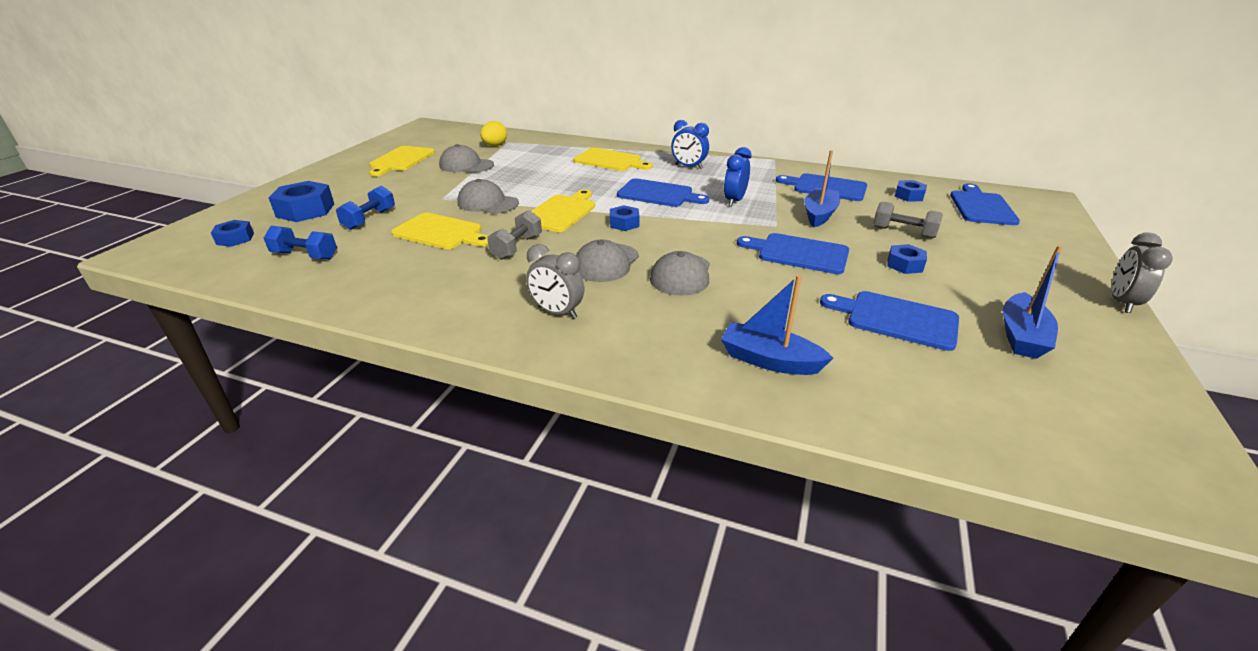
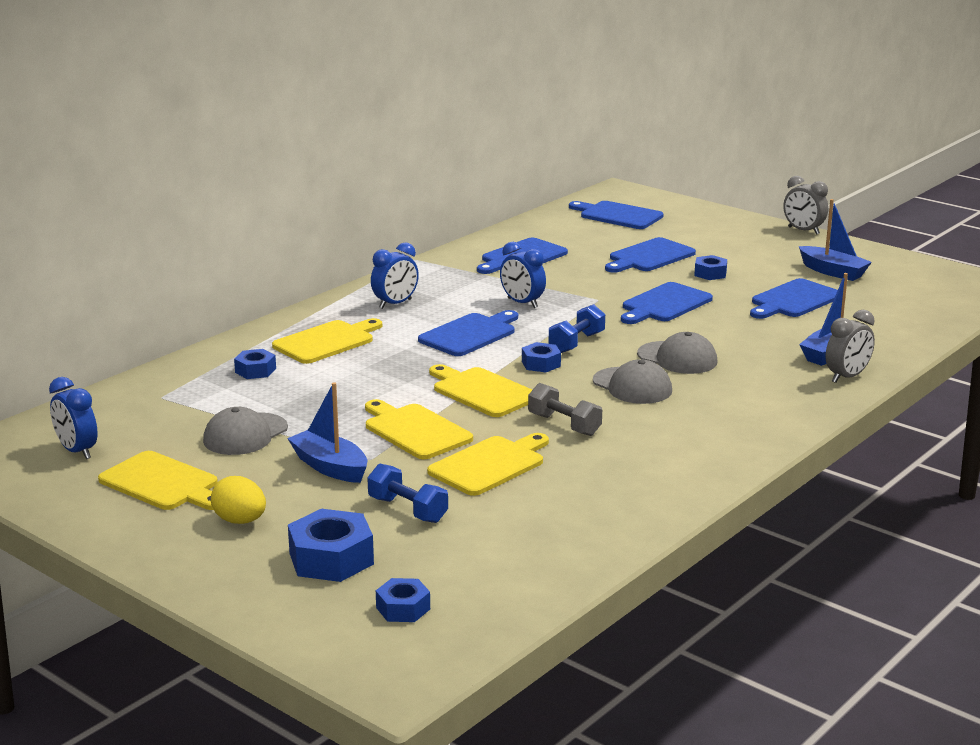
camera: 70 degrees left, 10 degrees down
(305, 256) = (501, 552): blue dumbbell -> blue dumbbell (576, 343)
(435, 139) = (77, 451): none -> blue clock
(487, 203) = (415, 430): grey cap -> yellow cutting board
(495, 146) = (170, 407): yellow egg -> yellow egg (240, 521)
(557, 312) = (720, 420): grey clock -> grey clock (847, 377)
(819, 215) = (587, 276): blue boat -> blue boat (330, 467)
(903, 232) = (649, 257): grey dumbbell -> blue cutting board
(909, 196) = (572, 232): blue nut -> blue nut (255, 370)

